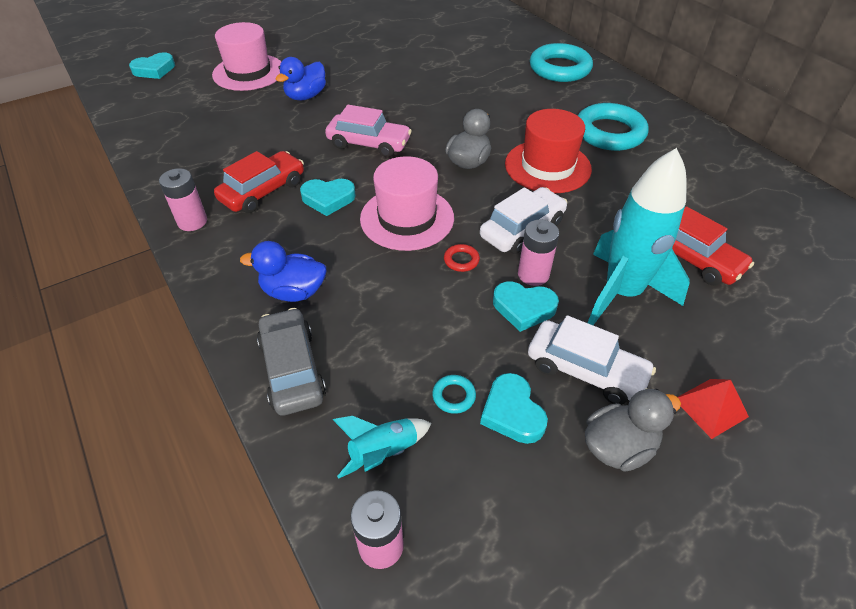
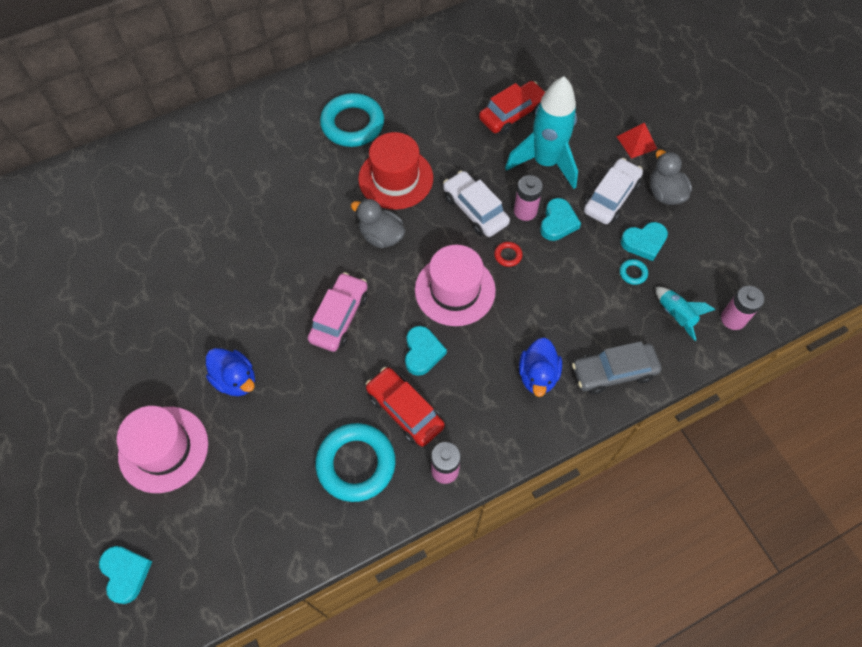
camera: 85 degrees left, 15 degrees up
(559, 68) = (232, 138): turquoise ring -> turquoise ring (356, 464)

